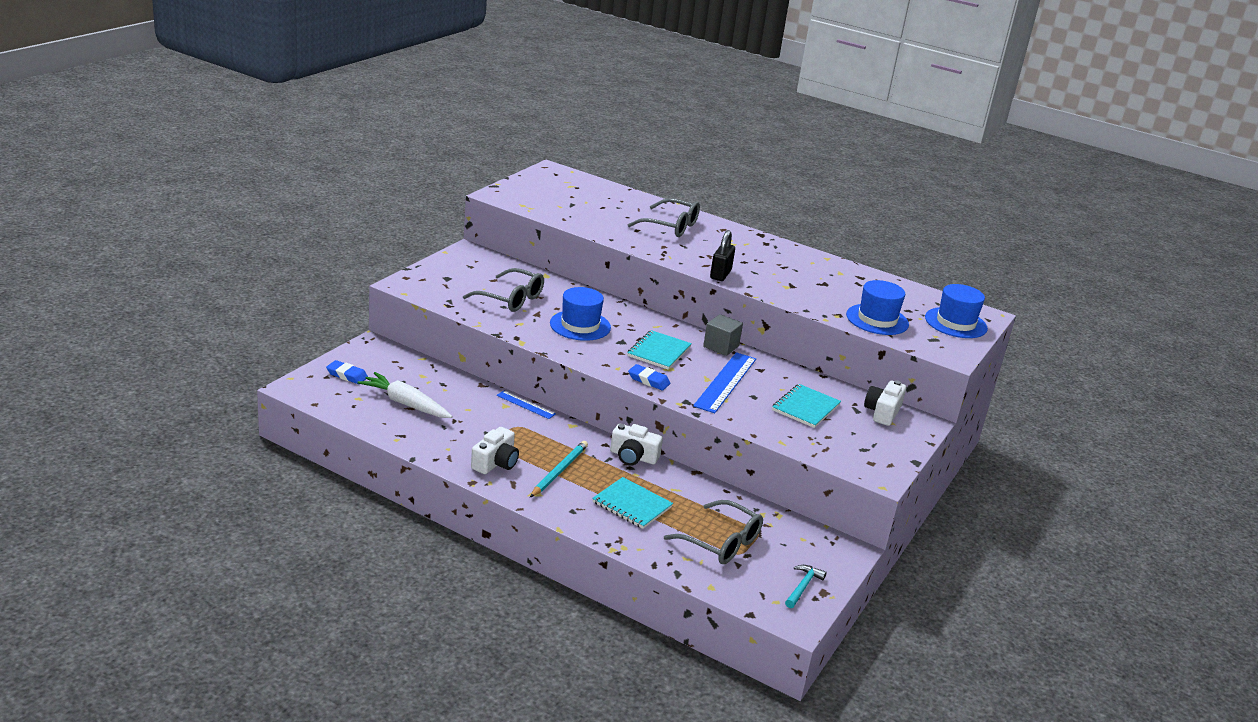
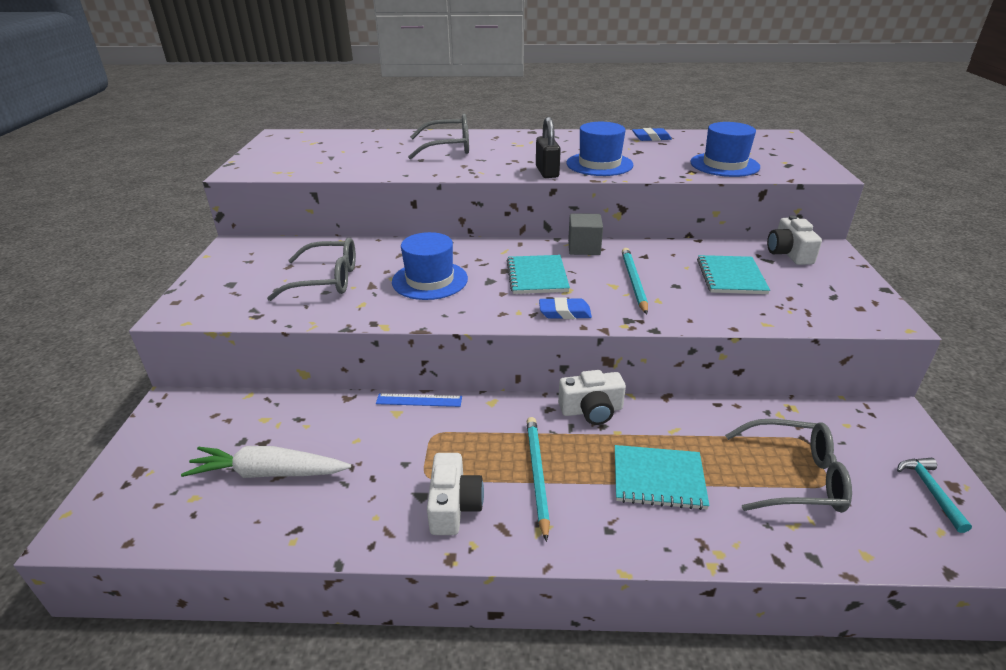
camera: 25 degrees left, 5 degrees up
(347, 375) = (156, 467): blue eraser -> blue eraser (651, 138)
(725, 382) = (633, 282): blue ruler -> turquoise pencil
(955, 323) = (777, 147): blue hat -> blue hat (599, 164)

